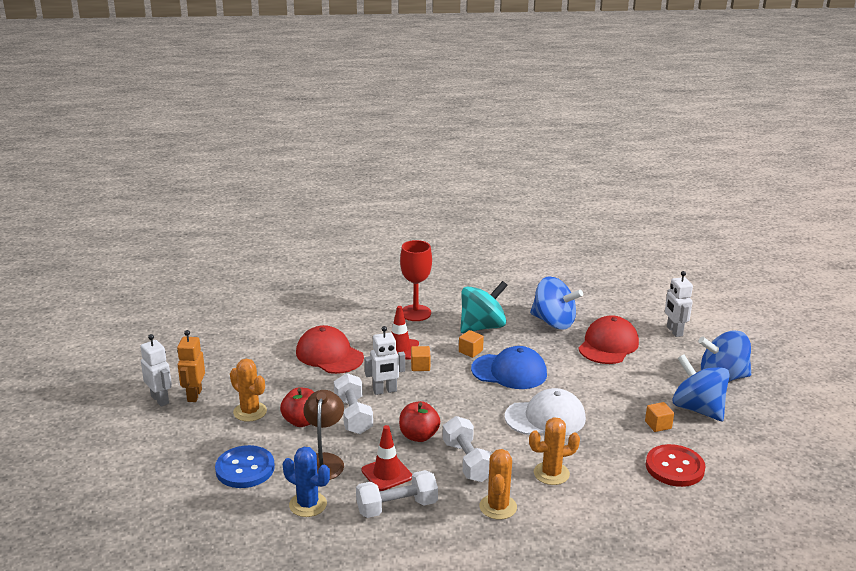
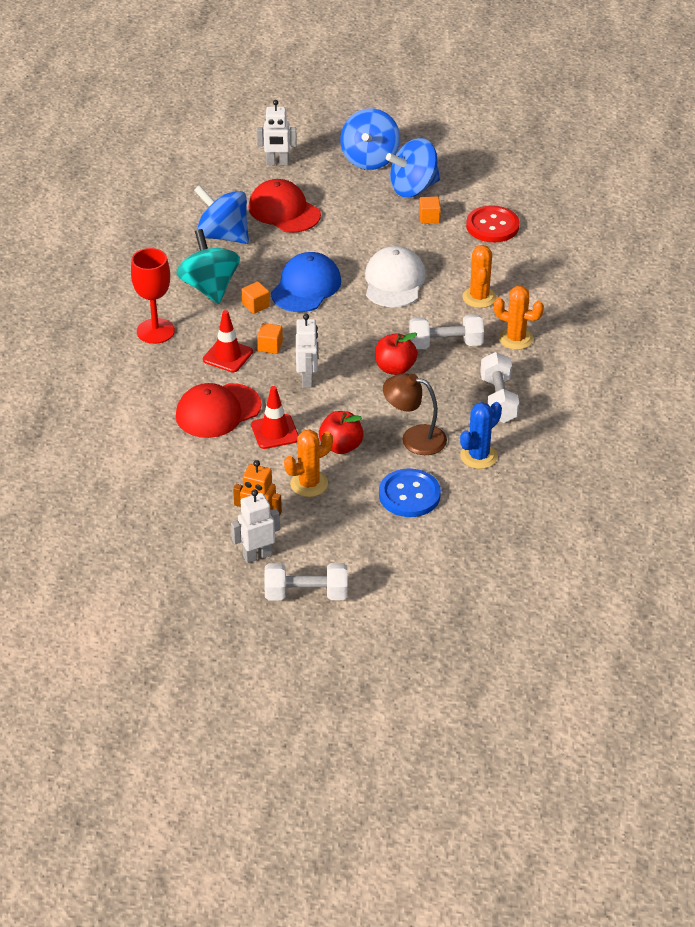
camera: 75 degrees left, 15 degrees up
(353, 415) = (344, 408): white dumbbell -> white dumbbell (306, 594)
(387, 474) = (448, 398): red traffic cone -> red traffic cone (275, 432)
(553, 322) = (223, 235): blue spinning top -> blue spinning top turned 105 degrees counterclockwise

